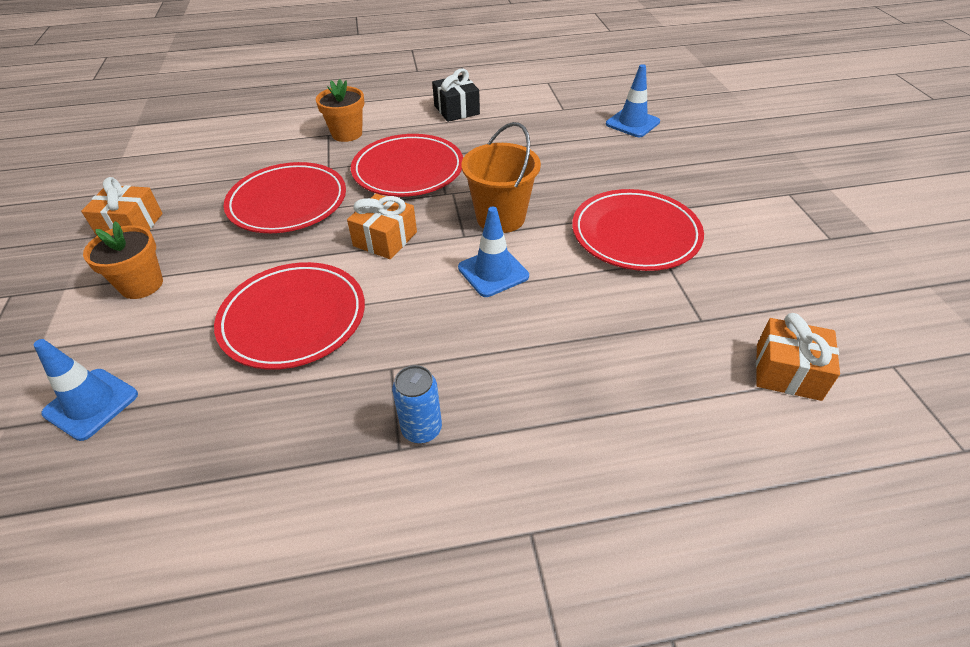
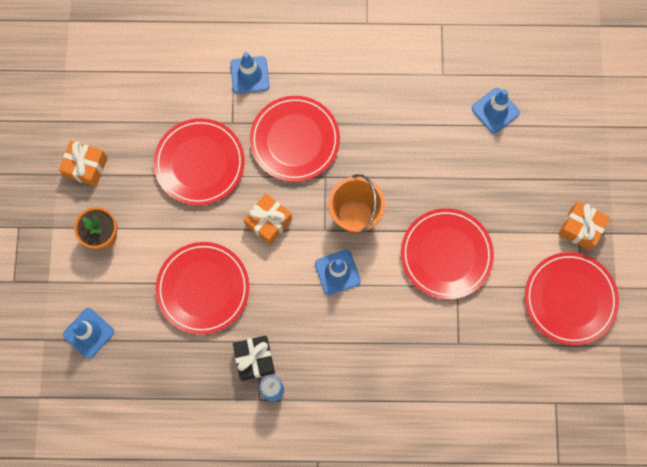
camera: 10 degrees right, 30 degrees up
(347, 134) = (249, 75): orange flower pot -> blue traffic cone
(456, 110) = (348, 56): black gift -> black gift (254, 359)
(788, 372) = (491, 394): orange gift -> orange gift (580, 228)
(823, 250) = (569, 299): none -> red plate

